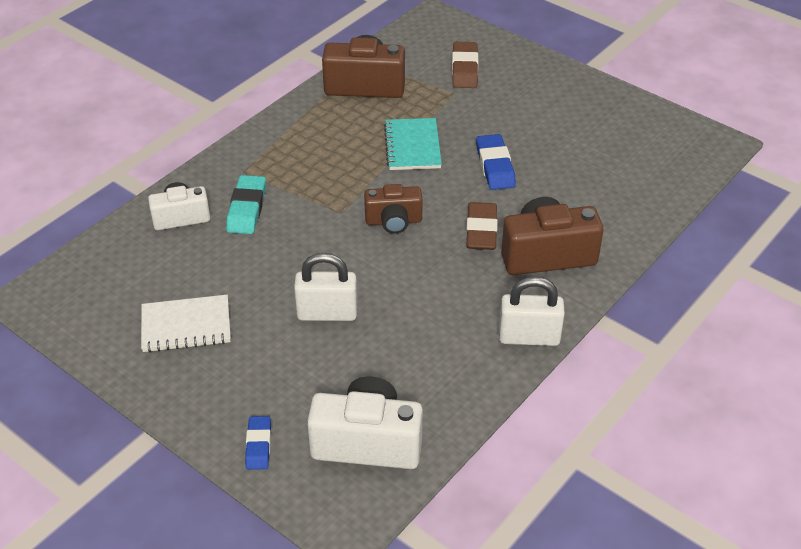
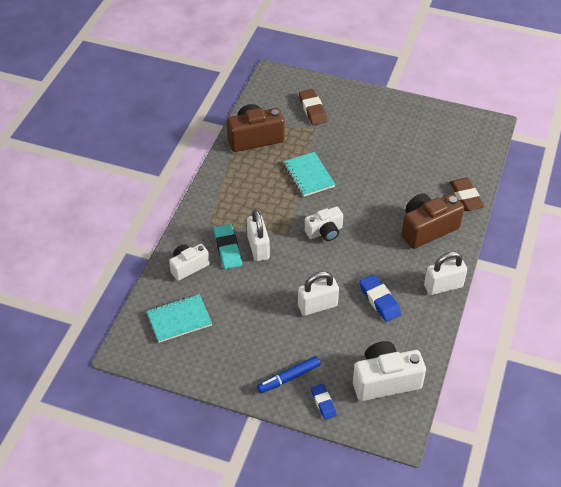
camera: 20 degrees left, 5 degrees up
(128, 278) = (179, 319): none -> turquoise notebook
(186, 326) = (235, 340): white notebook -> none
(230, 396) = (289, 378): none -> blue marker
(289, 217) = (258, 247): none -> white padlock
(393, 221) = (324, 232): brown camera -> white camera
(481, 230) = (381, 223): brown eraser -> brown eraser (466, 197)
(495, 166) = (367, 176): blue eraser -> blue eraser (379, 300)

